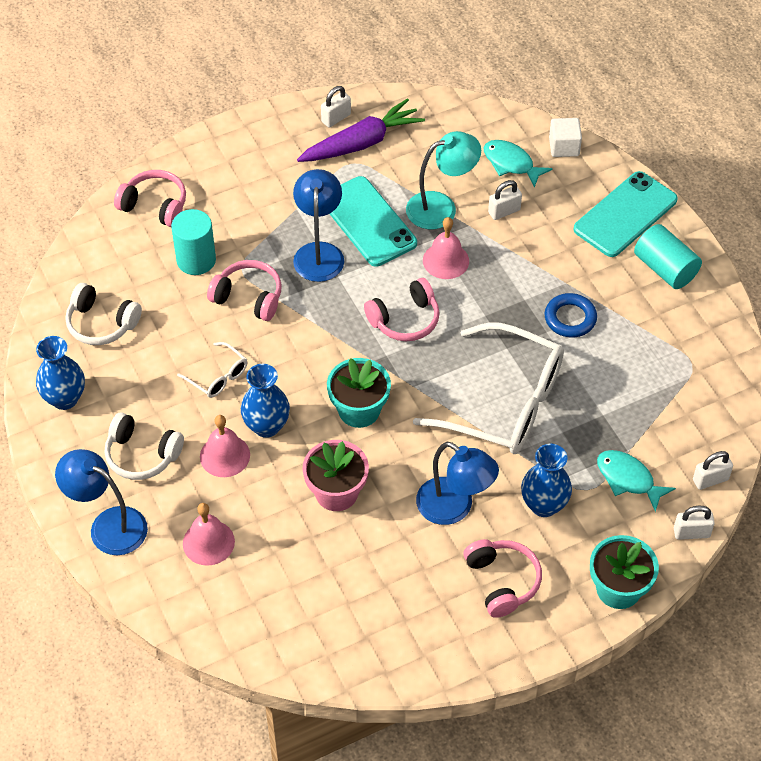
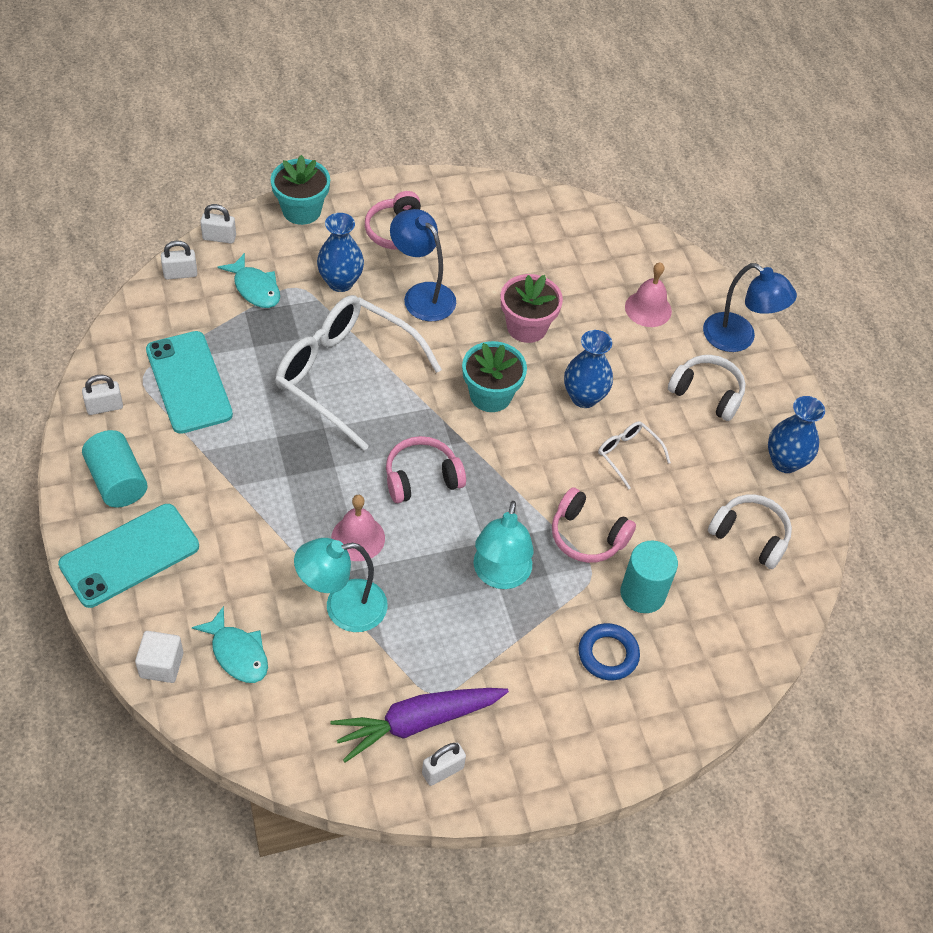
camera: 175 degrees left, 0 degrees up
(155, 205) = (689, 678): pink headphones -> none
(225, 455) = (627, 378): pink bell -> none
(319, 253) = (500, 575): blue lamp -> turquoise lamp
(368, 222) = (435, 605): turquoise phone -> turquoise phone (189, 382)
(504, 211) = (270, 587): white padlock -> white padlock (104, 407)
(570, 318) = (246, 446): blue ring -> blue ring (608, 654)

